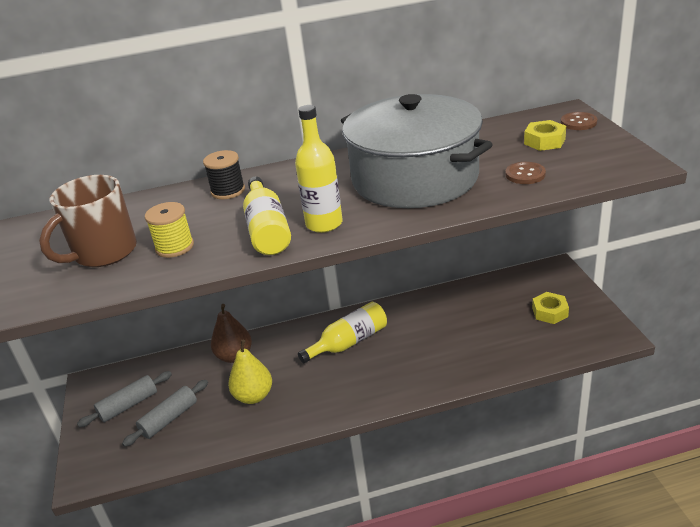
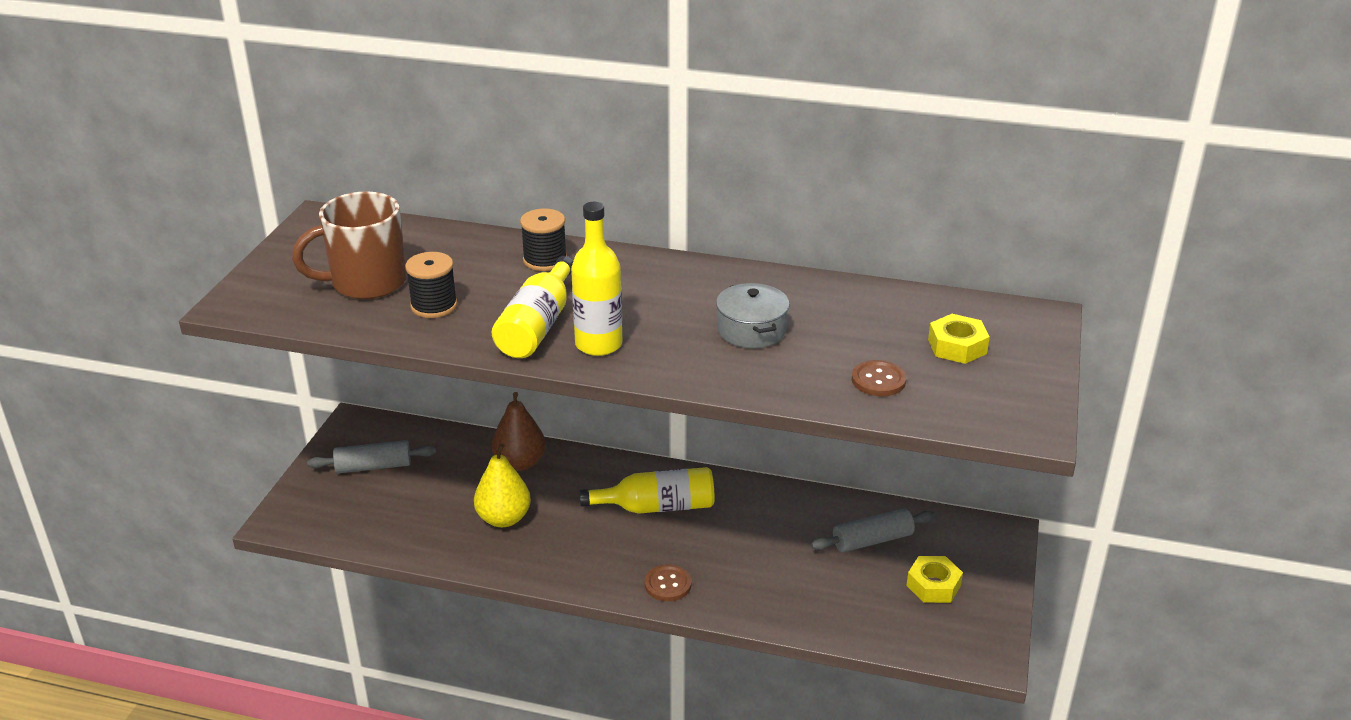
camera: 25 degrees right, 0 degrees up
(169, 419) = (401, 501): grey rolling pin -> grey rolling pin (872, 540)
(174, 247) = (434, 306): yellow spool -> black spool
(414, 178) = (751, 330): grey pot -> grey pot, size x0.40
(578, 122) = (1033, 338): brown button -> brown button (668, 584)

